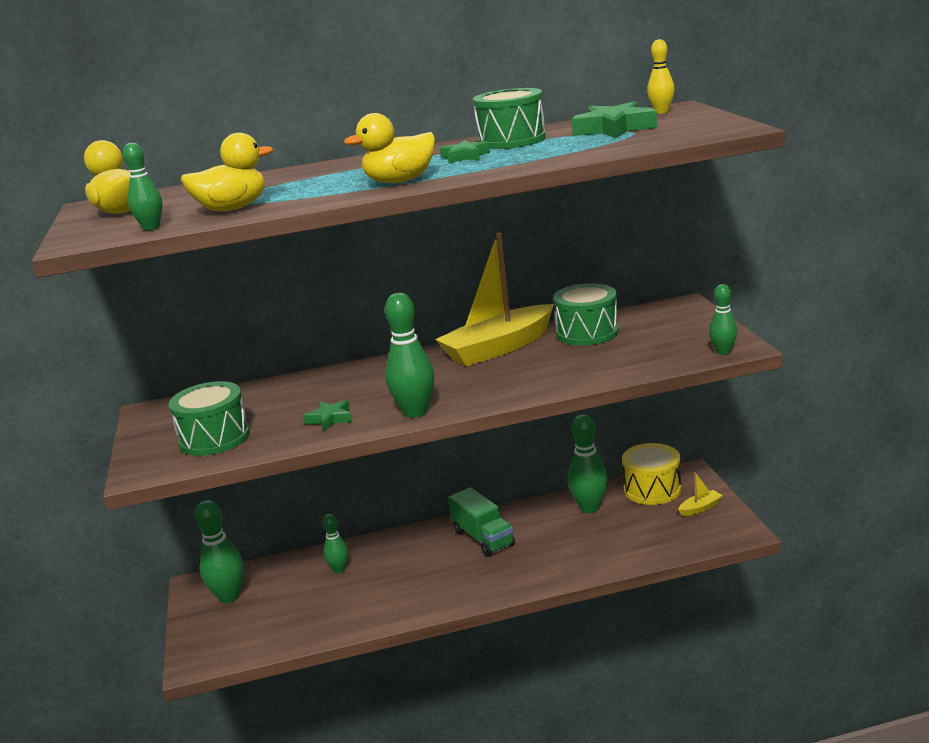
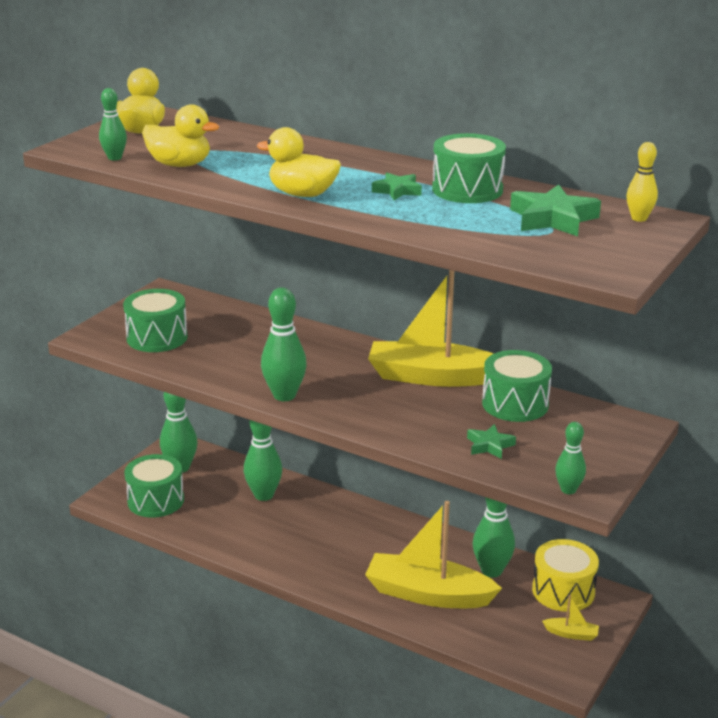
camera: 40 degrees right, 5 degrees up
(247, 632) = (155, 500): none -> green drum
(330, 419) = (233, 366): green star -> green star (489, 445)
(339, 569) = (263, 495): green bowling pin -> green bowling pin, size x1.69
(483, 538) = (382, 539): green truck -> none
(575, 548) = (428, 594): none -> yellow boat

